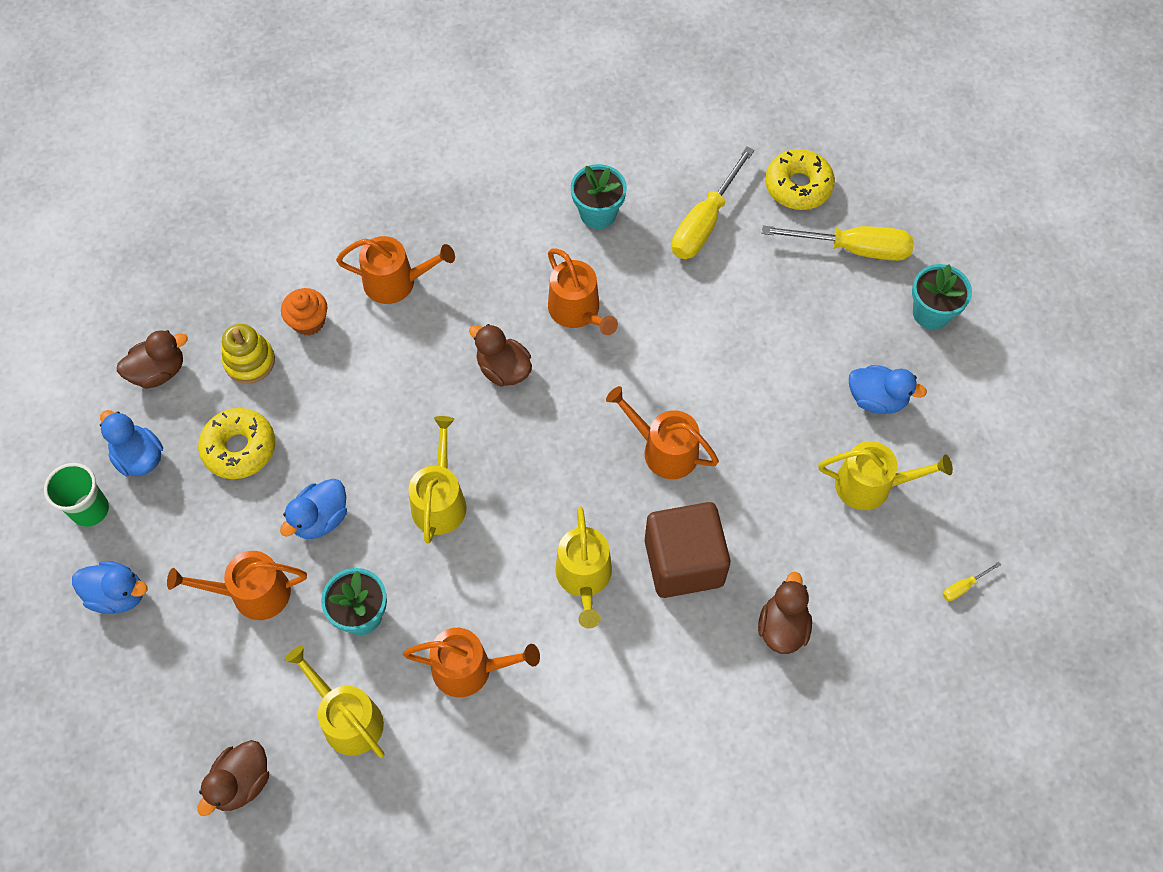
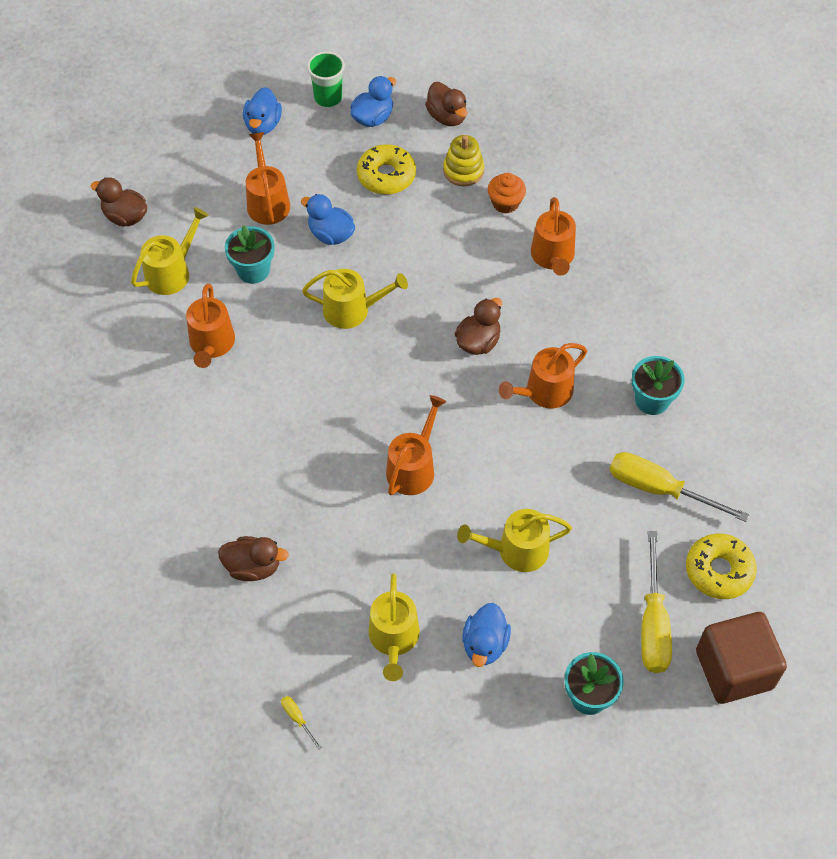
camera: 85 degrees right, 5 degrees down
(584, 577) = (291, 416): yellow watering can -> yellow watering can (516, 550)
(684, 562) = (308, 488): brown cube -> brown cube (734, 669)

